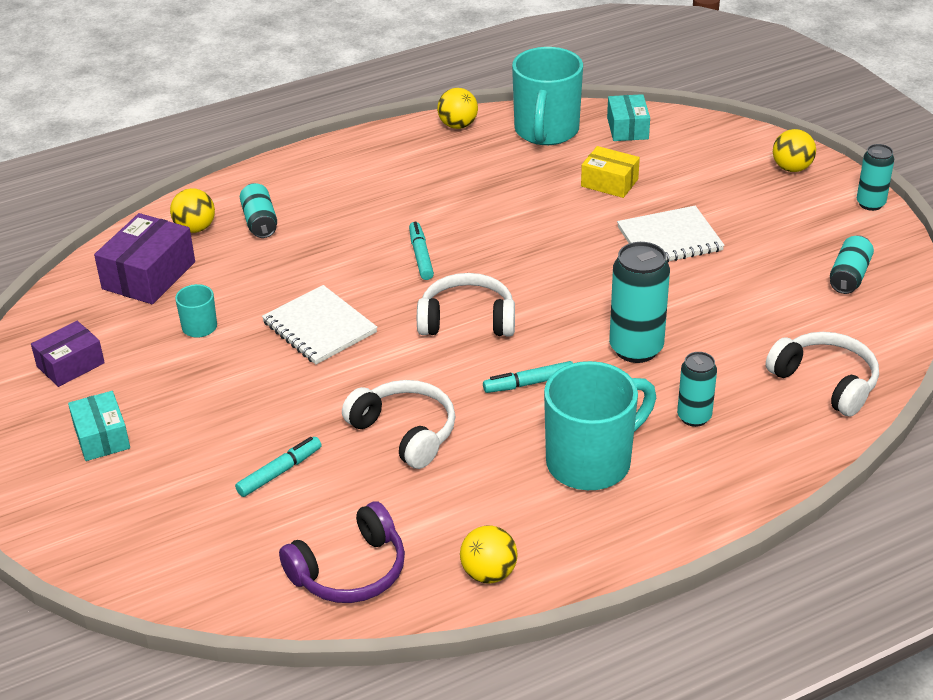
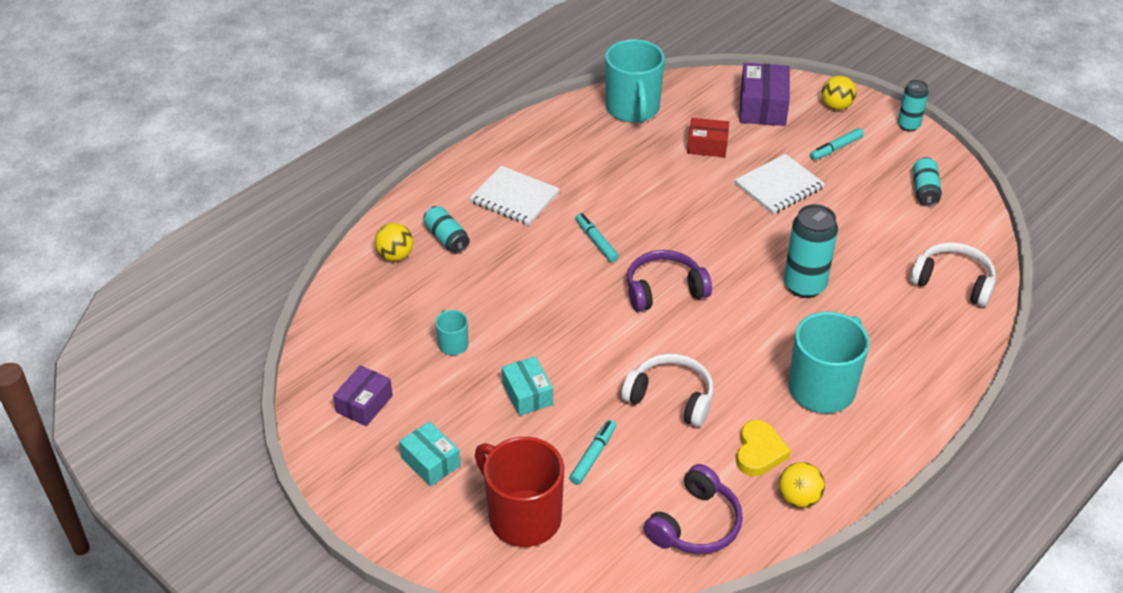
camera: 20 degrees left, 5 degrees up
(149, 275) = (381, 307): purple box -> purple box (762, 107)
(163, 515) = (523, 517): none -> red mug
(319, 327) = (551, 323): white notebook -> white notebook (514, 197)
(458, 125) = (559, 117): yellow ball -> none
(467, 320) = (664, 290): white headphones -> purple headphones
(472, 513) = (759, 452): none -> yellow heart
(529, 383) = (741, 333): turquoise marker -> turquoise marker (836, 148)
(609, 183) = (707, 146): yellow box -> red box
(627, 128) = (695, 94): turquoise box -> turquoise box (527, 394)
(694, 417) = (876, 333): turquoise can -> none

